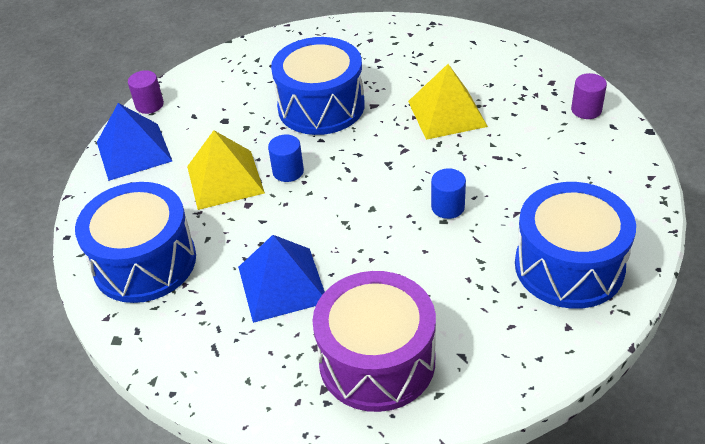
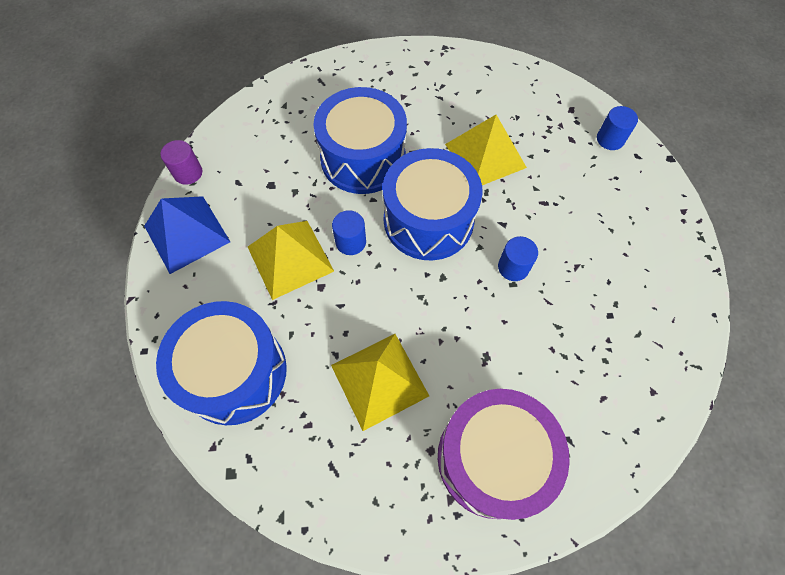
camera: 15 degrees left, 20 degrees up
(282, 284) = (379, 380): blue pyramid -> yellow pyramid
(569, 266) = (638, 322): blue drum -> blue drum (428, 220)
(586, 110) = (610, 139): purple cylinder -> blue cylinder

